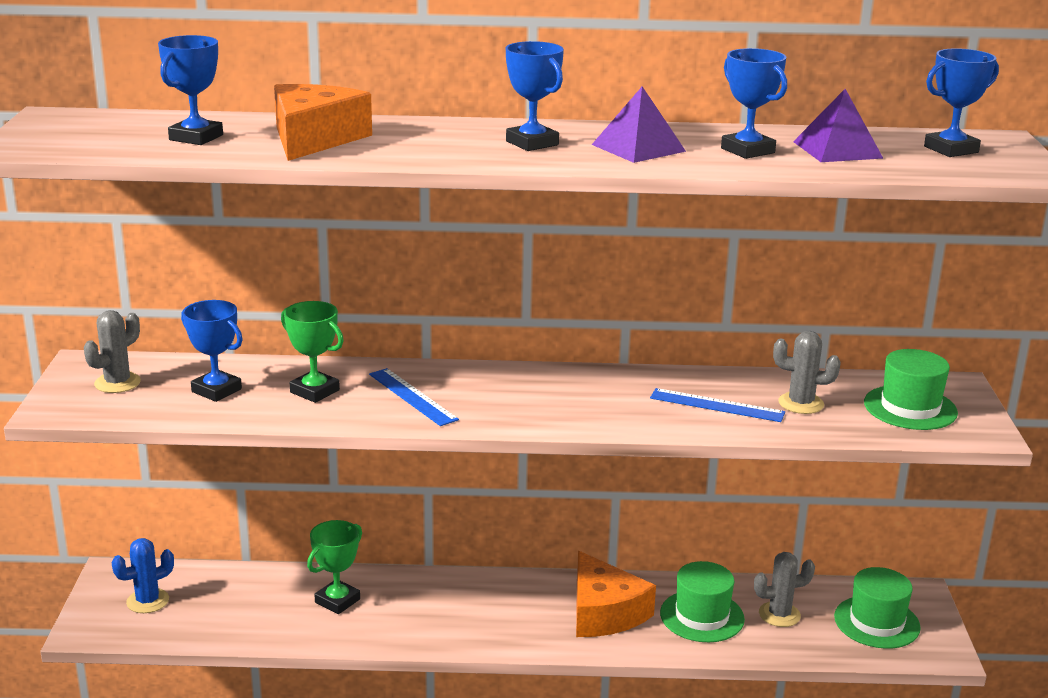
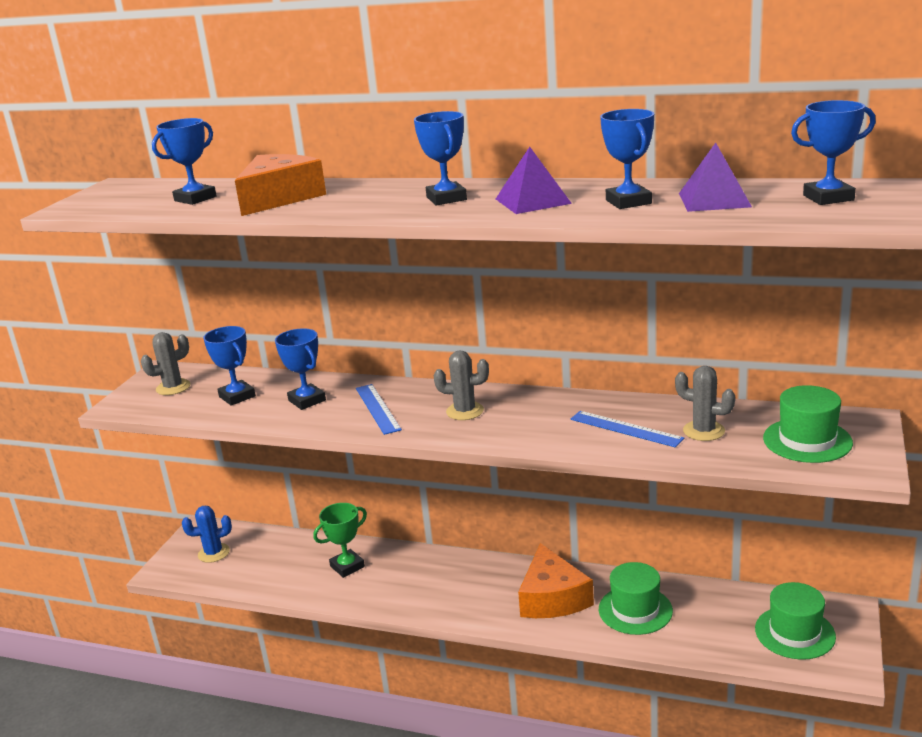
camera: 20 degrees right, 0 degrees up
(314, 391) = (307, 400): green trophy -> blue trophy
(779, 614) = (705, 616): grey cactus -> grey cactus (465, 411)

